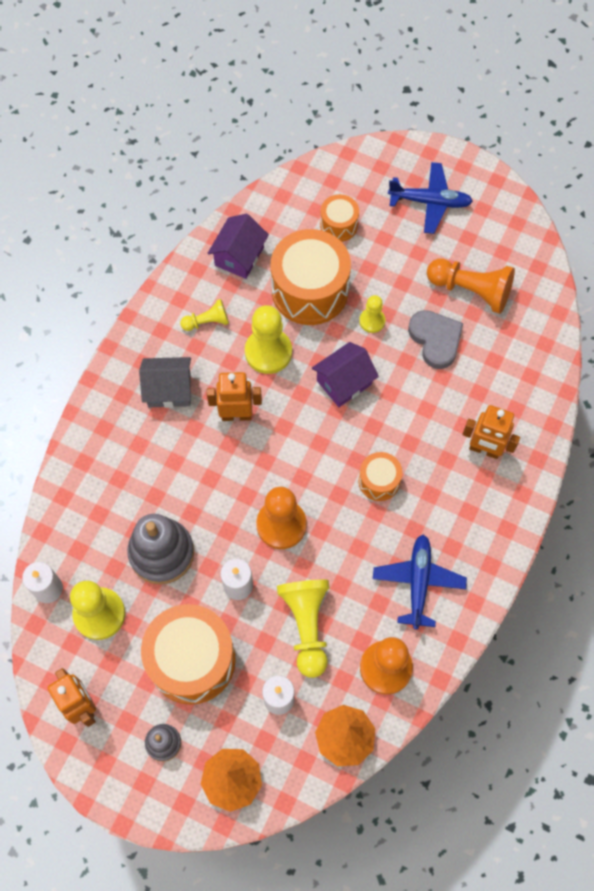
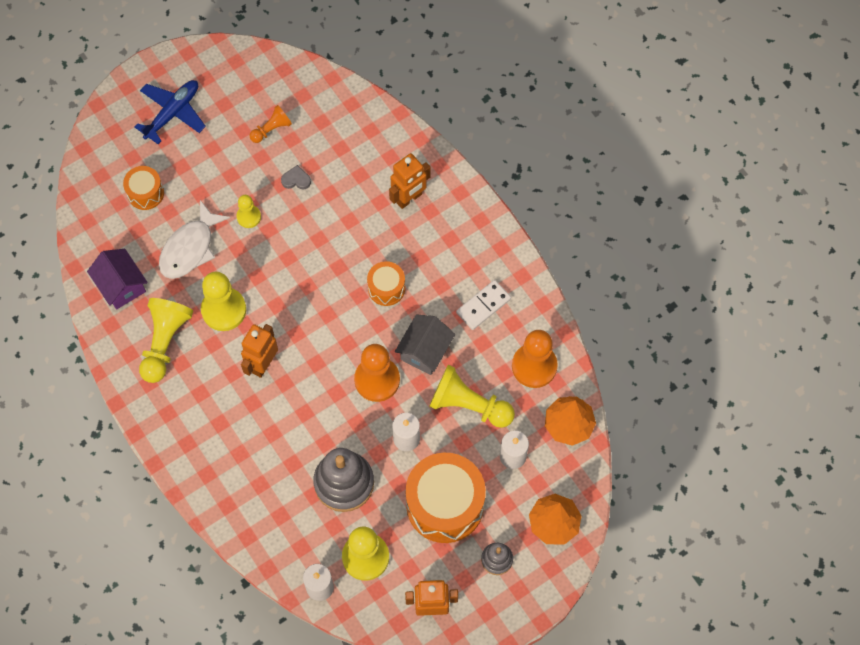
camera: 60 degrees left, 0 degrees up
(169, 390) = (206, 405): grey house -> grey house (425, 351)
(207, 322) = (165, 342): yellow pawn -> yellow pawn, size x1.81
(310, 290) = (190, 248): orange drum -> white fish
(344, 382) = (288, 267): purple house -> none
(418, 582) = (483, 306): blue plane -> white domino
(435, 340) = (296, 179): grey heart -> grey heart, size x0.51
(471, 290) = (271, 129): orange pawn -> orange pawn, size x0.55

